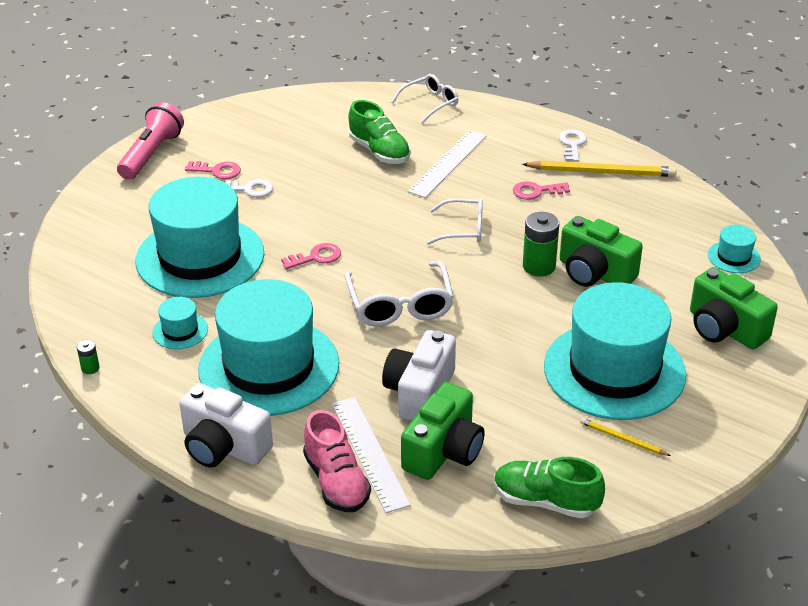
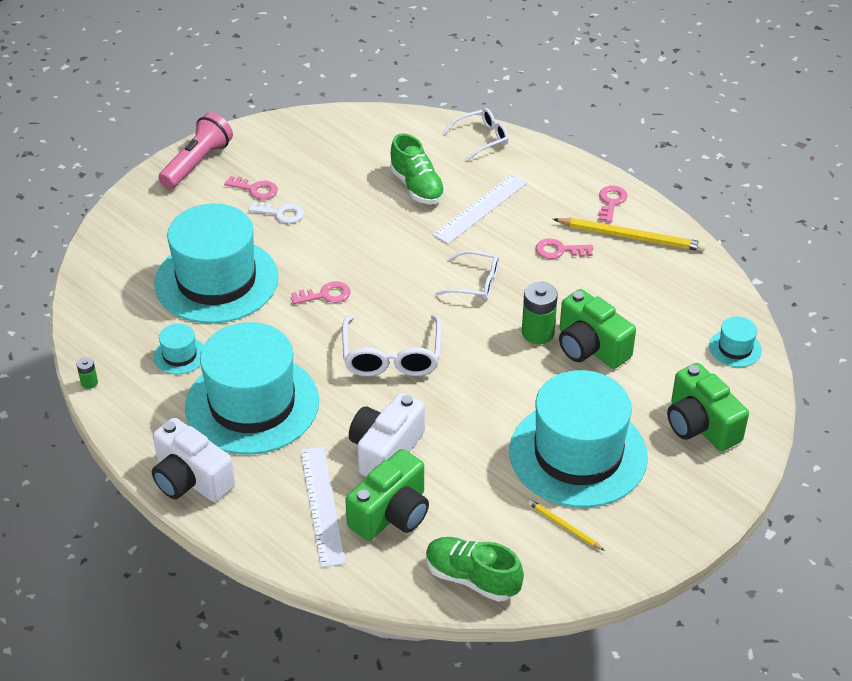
camera: 10 degrees right, 5 degrees up
(336, 482) = (284, 529): pink shoe -> none
(572, 144) = (611, 202): white key -> pink key

